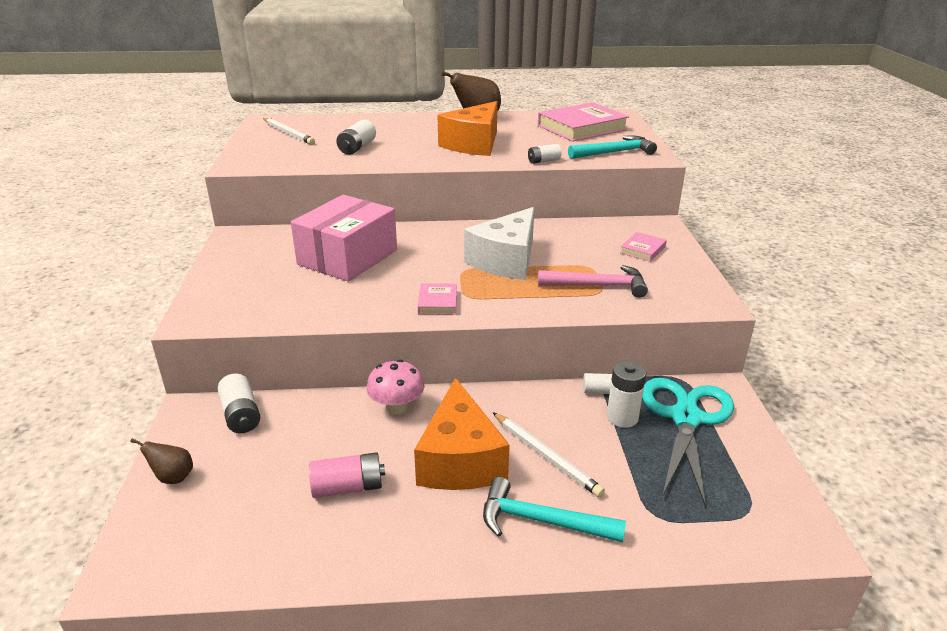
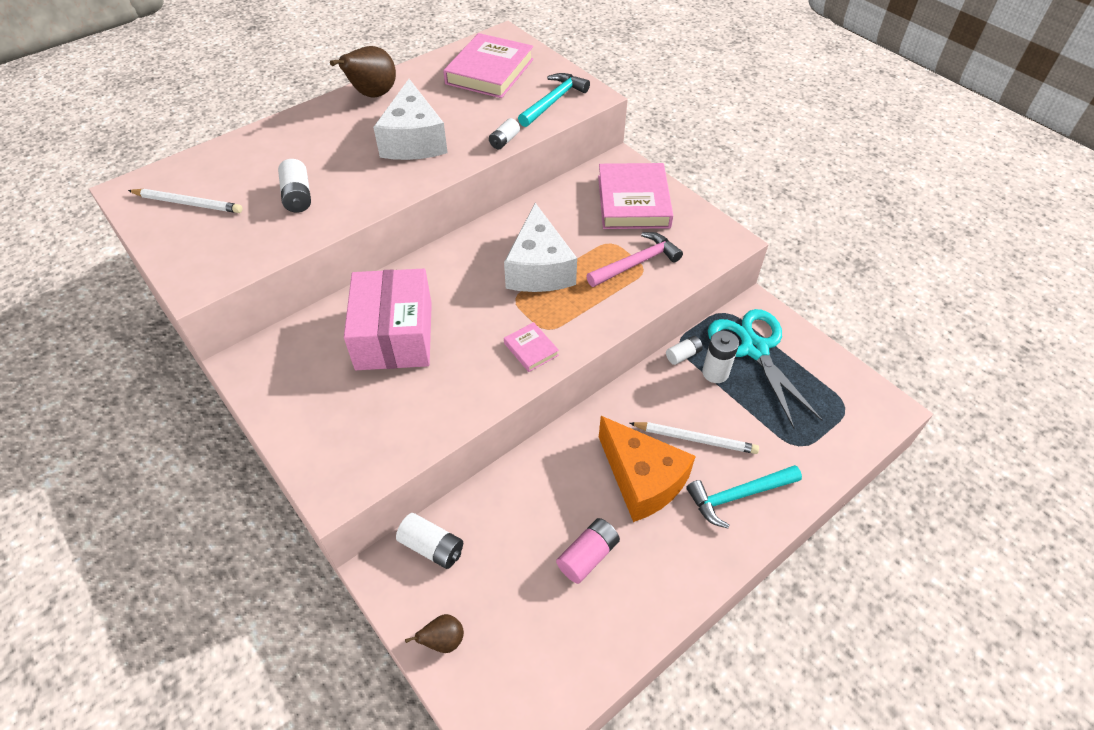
camera: 35 degrees left, 20 degrees up
(396, 407) = (551, 460): pink mushroom -> none
(474, 144) = (413, 140): orange cheese -> white cheese
(643, 250) = (633, 201): pink book -> pink book, size x2.14

